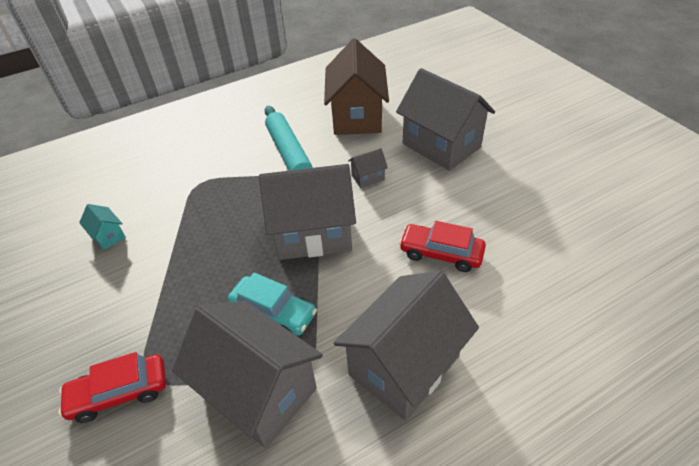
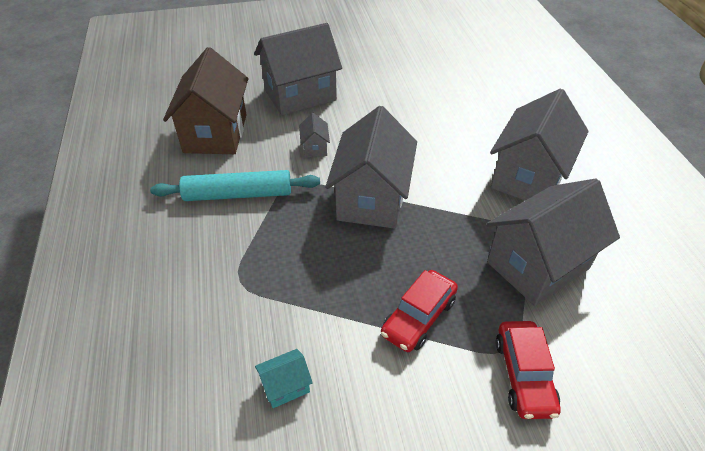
camera: 75 degrees left, 0 degrees up
(273, 312) = (457, 243): turquoise car -> none
(357, 117) = (216, 133): brown house -> brown house turned 75 degrees clockwise
(404, 365) = (528, 177): grey house -> grey house turned 60 degrees clockwise
(441, 253) = (428, 131): red car -> red car (418, 317)

